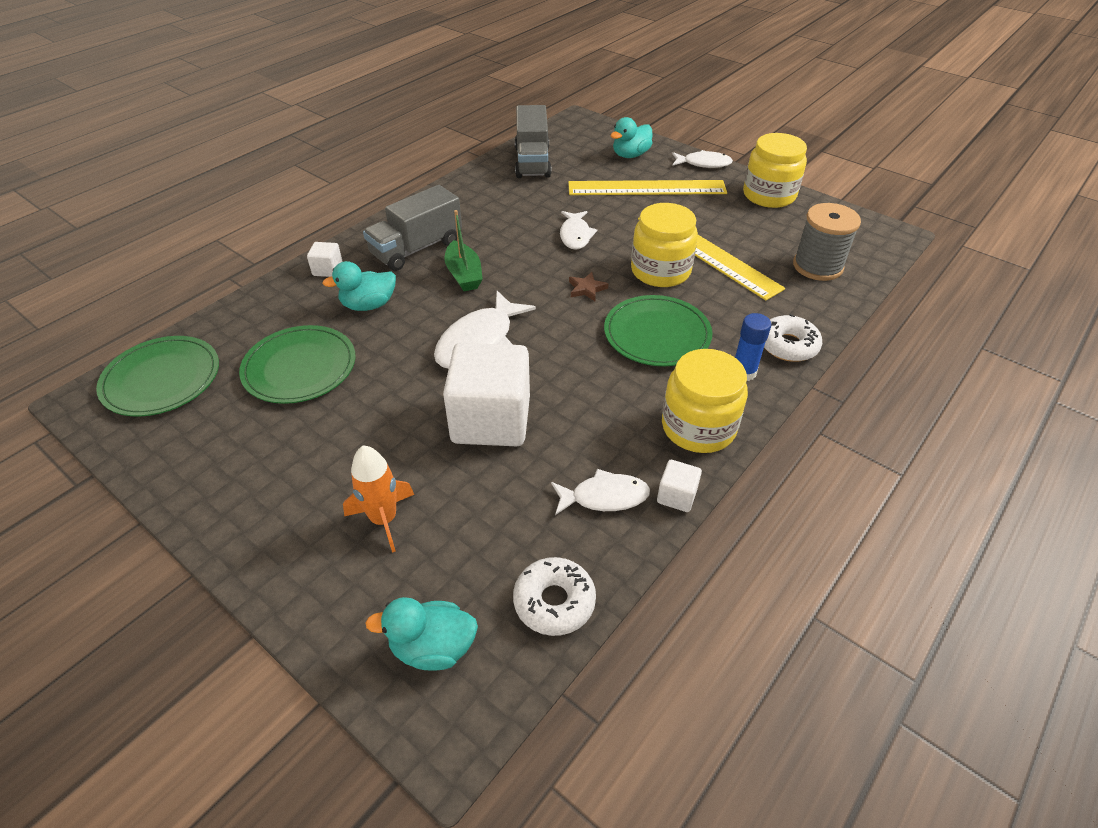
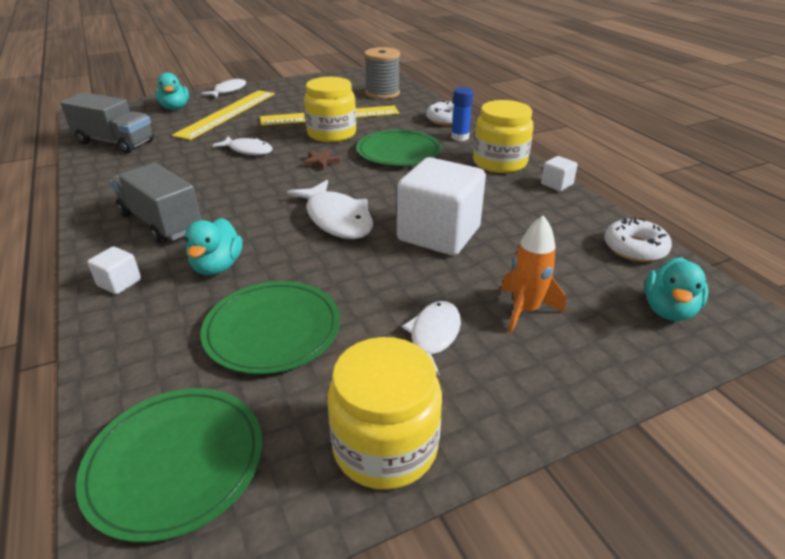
camera: 65 degrees left, 10 degrees down
(417, 248) = (161, 222): grey truck -> grey truck turned 150 degrees clockwise
(464, 275) = (236, 207): green boat -> none
(604, 497) = (546, 208): white fish -> white fish (433, 336)
(769, 195) = (294, 85): yellow jar -> yellow jar (385, 446)

